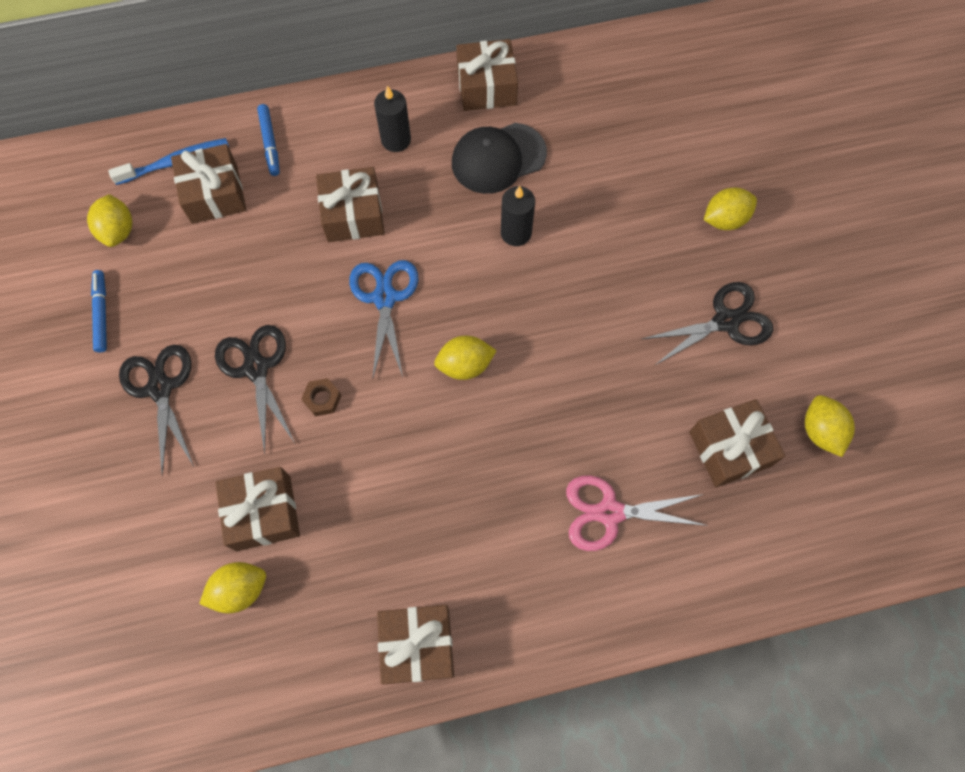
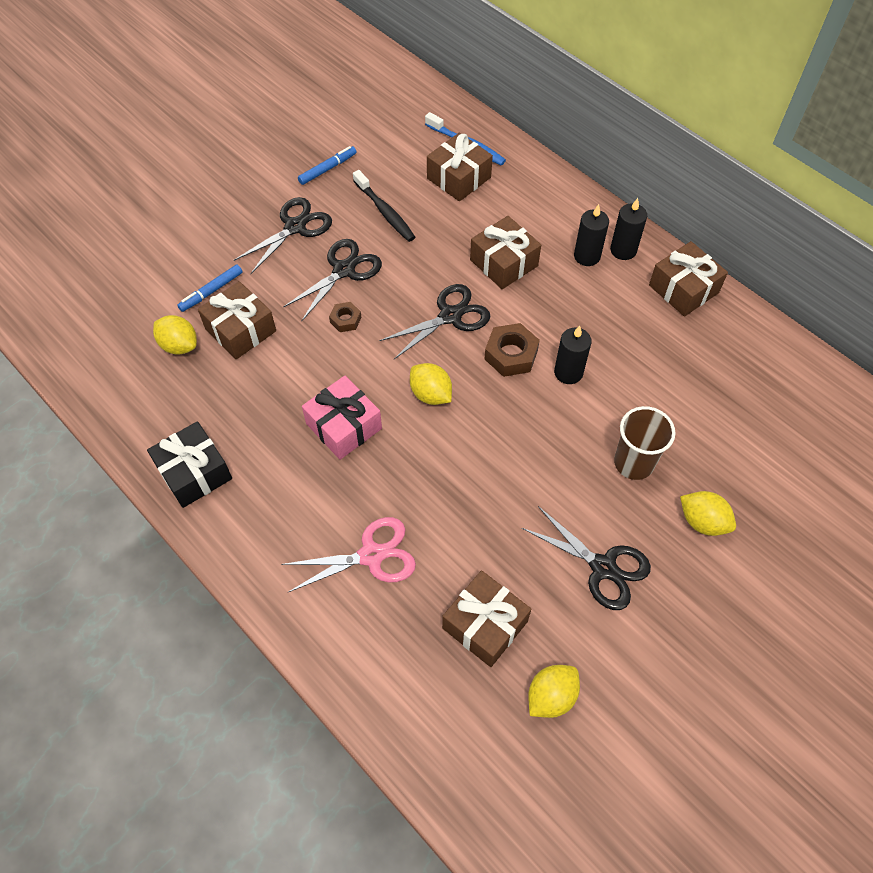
camera: 60 degrees right, 10 degrees down
(118, 231) = (393, 144): yellow lemon -> none
(207, 287) = (385, 212): none -> black toothbrush
(270, 143) = (523, 186): blue marker -> blue marker (211, 291)
(384, 298) = (450, 316): blue scissors -> black scissors
(410, 106) = (623, 250): none -> black candle
(417, 645) = (194, 473): brown gift -> black gift
(452, 466) = (344, 426): none -> pink gift
(465, 269) = (511, 355): none -> brown nut
(498, 158) = (625, 328): black cap -> none
(610, 512) = (371, 555): pink scissors -> pink scissors turned 105 degrees clockwise
(640, 237) = (633, 463): none -> brown cup

